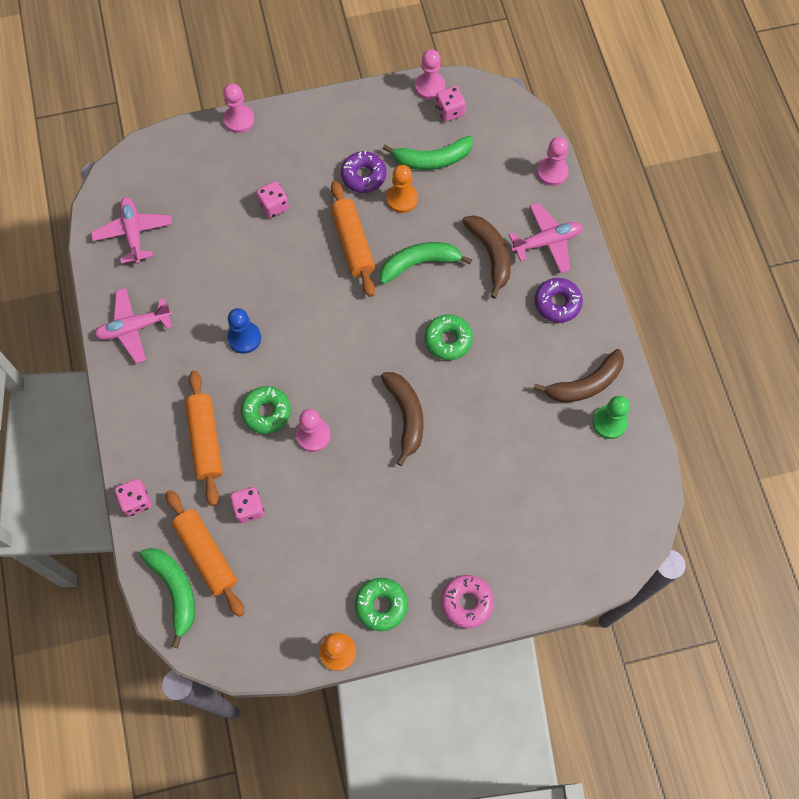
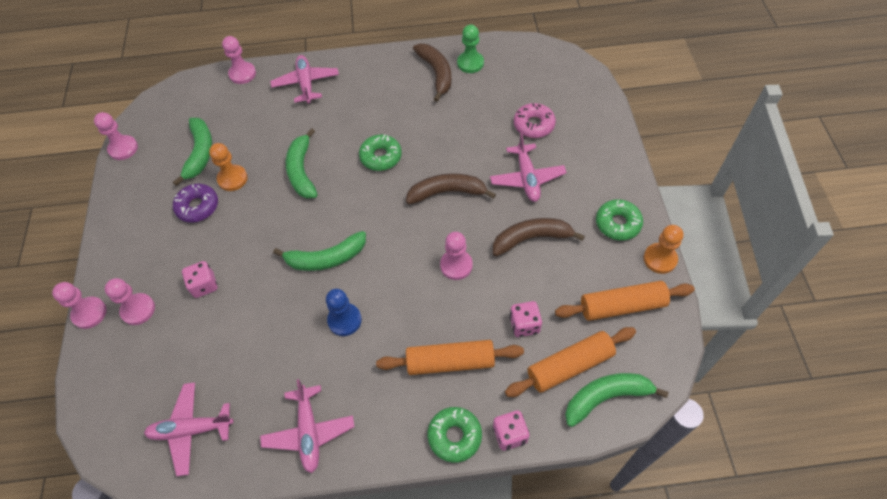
camera: 80 degrees left, 10 degrees down
(245, 158) = (138, 310): none -> pink pawn
(266, 412) = (427, 304): green donut -> green donut (454, 436)
(312, 308) = (326, 258): none -> green banana
(353, 243) = (267, 220): orange rolling pin -> orange rolling pin (622, 306)
(435, 501) = (527, 178): none -> pink plane
(449, 111) = (155, 136): pink dice -> none
(467, 602) = (614, 164): pink donut -> pink donut (534, 125)
(490, 255) = (308, 121): brown banana -> brown banana (531, 238)
(557, 303) = (363, 83): purple donut -> none

